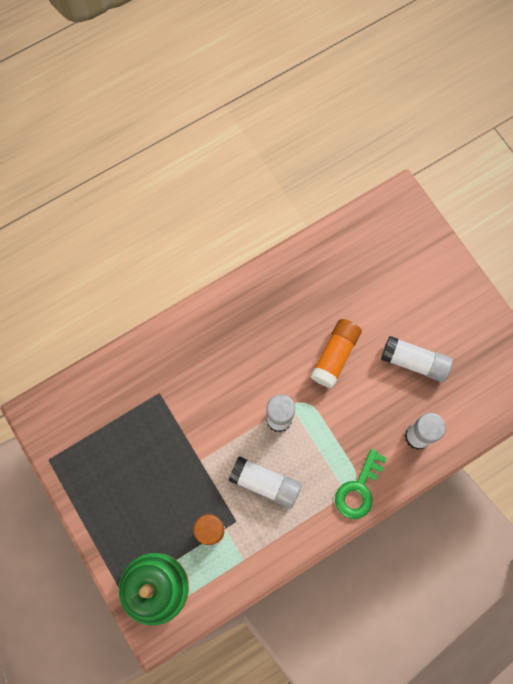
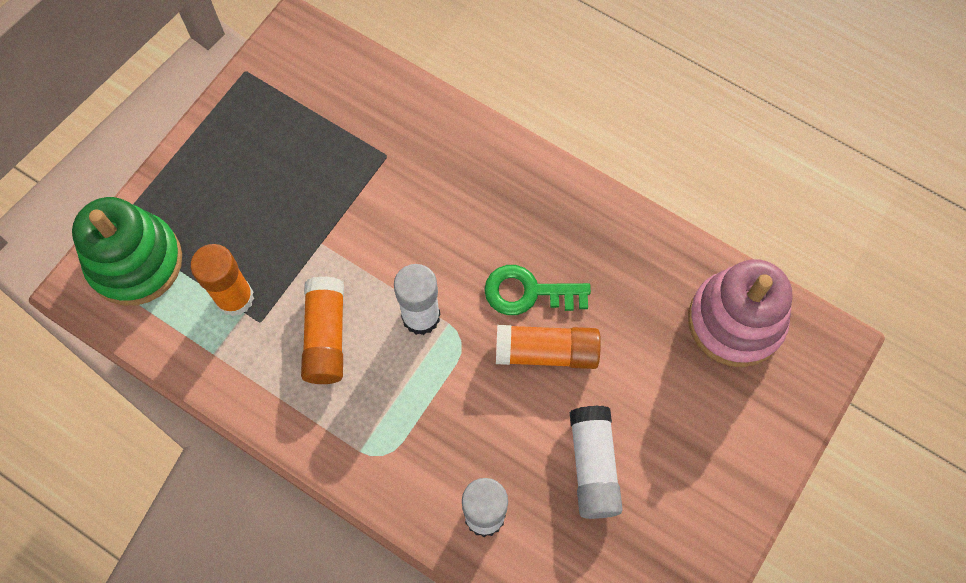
camera: 65 degrees right, 5 degrees down
(265, 483) = (325, 337): white glue stick -> orange glue stick
(358, 489) = (371, 464): green key -> green key (528, 292)
(364, 242) = (735, 321): none -> pink stacking toy

